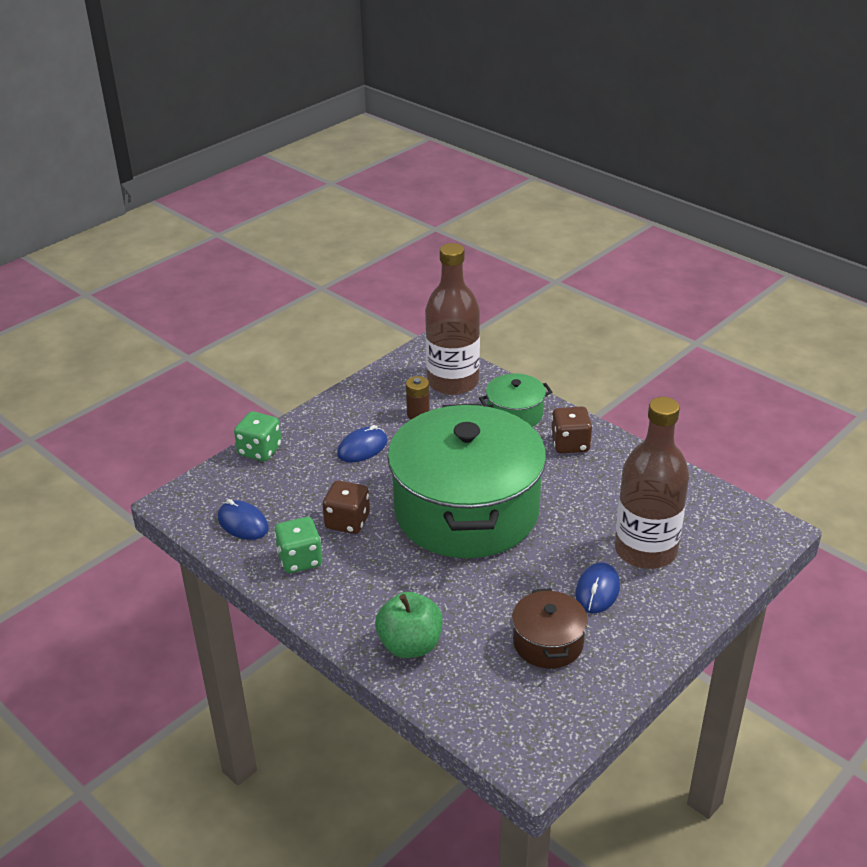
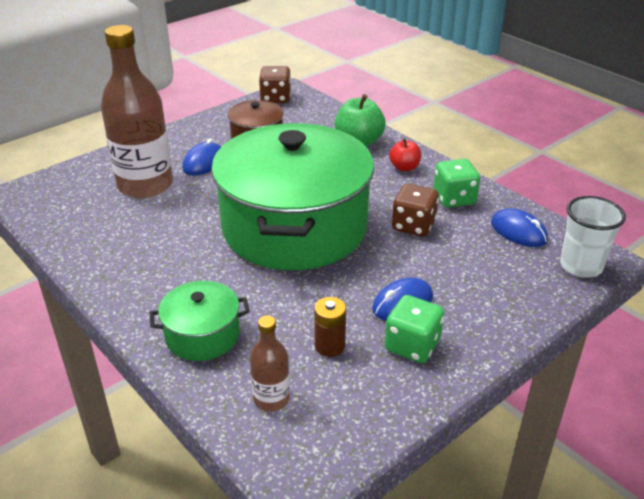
camera: 175 degrees left, 0 degrees up
(198, 491) = (581, 266): none -> white cup
(260, 450) = (529, 310): green dice -> green dice (412, 345)
(352, 602) = (404, 167): none -> red apple
(452, 382) = (271, 399): brown bottle -> brown bottle, size x0.47
(570, 444) = (155, 288): brown dice -> brown dice (275, 98)

